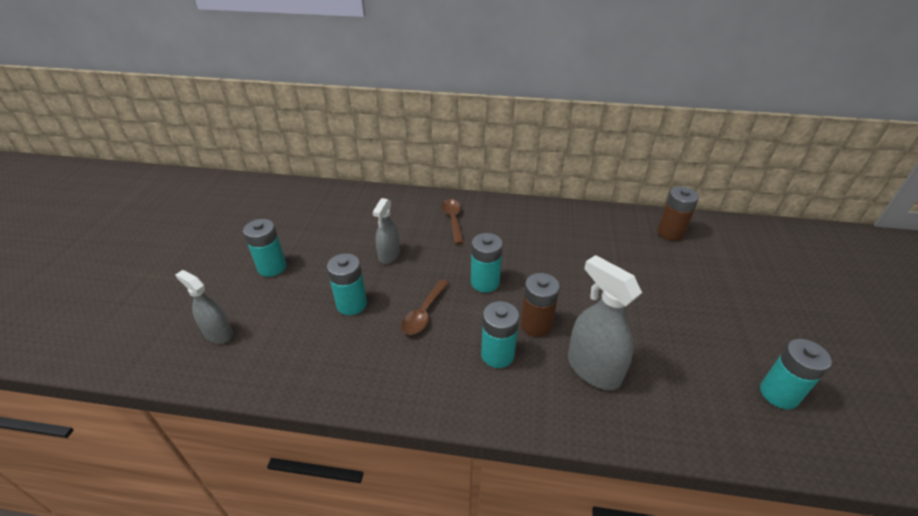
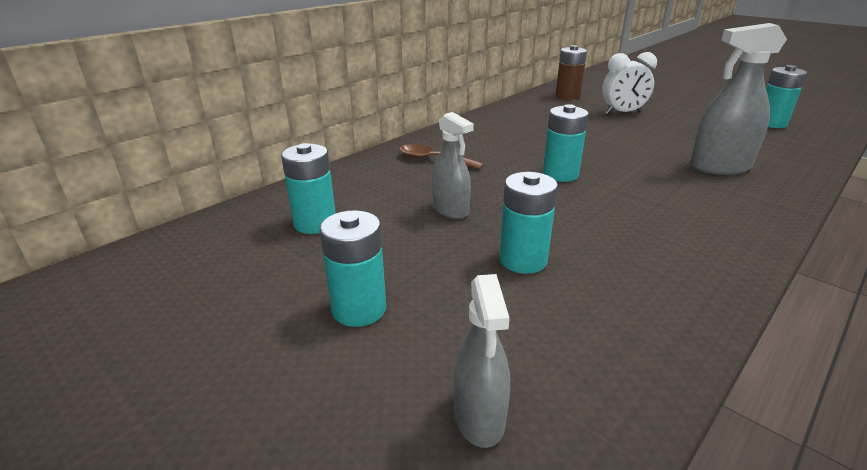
camera: 55 degrees left, 10 degrees down
(218, 333) = (479, 417): grey spray bottle -> grey spray bottle turned 75 degrees counterclockwise
(424, 313) = (583, 218): brown spoon -> none
(497, 354) = (678, 199): turquoise battery -> turquoise battery (315, 223)
(536, 325) = (645, 171): brown battery -> none
(666, 278) = (622, 113): none -> white clock

